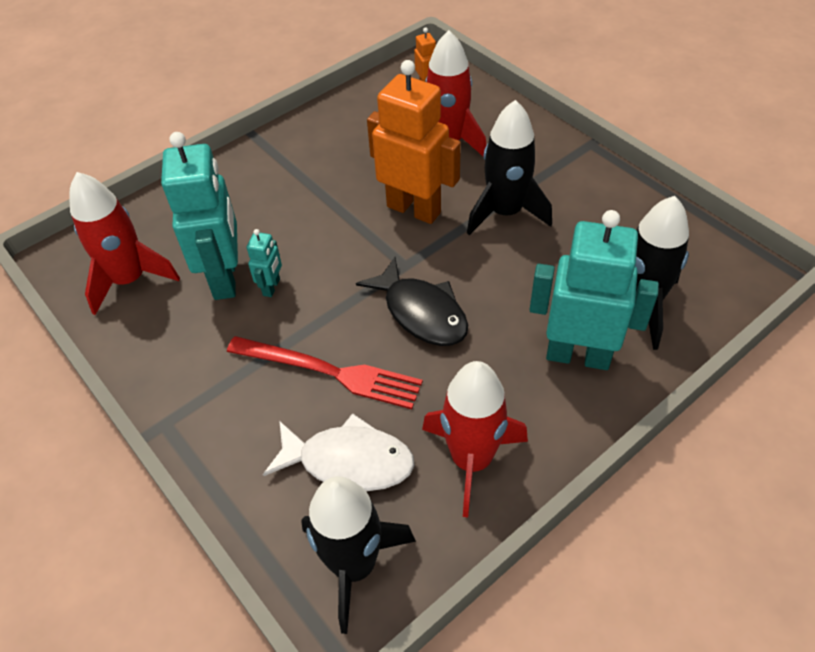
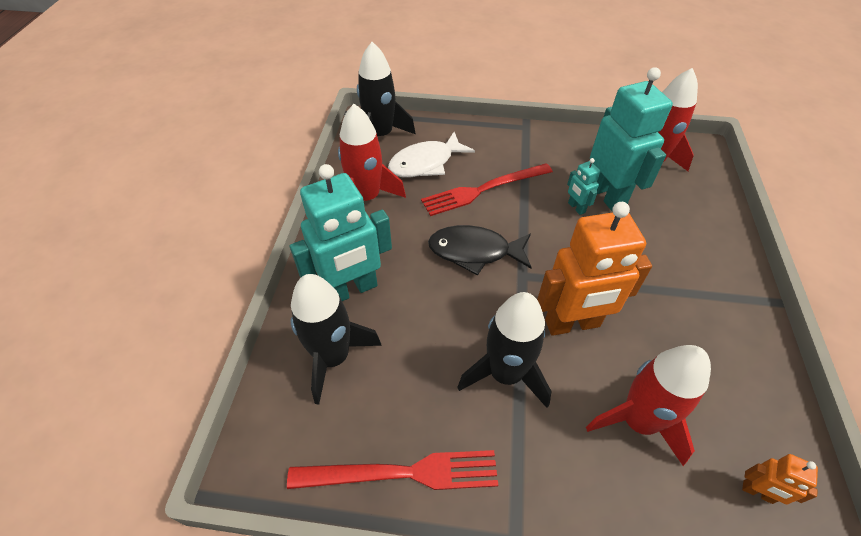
camera: 135 degrees right, 0 degrees up
(225, 278) = (607, 195): turquoise robot -> turquoise robot turned 150 degrees counterclockwise
(636, 207) = (402, 473): none -> red fork

